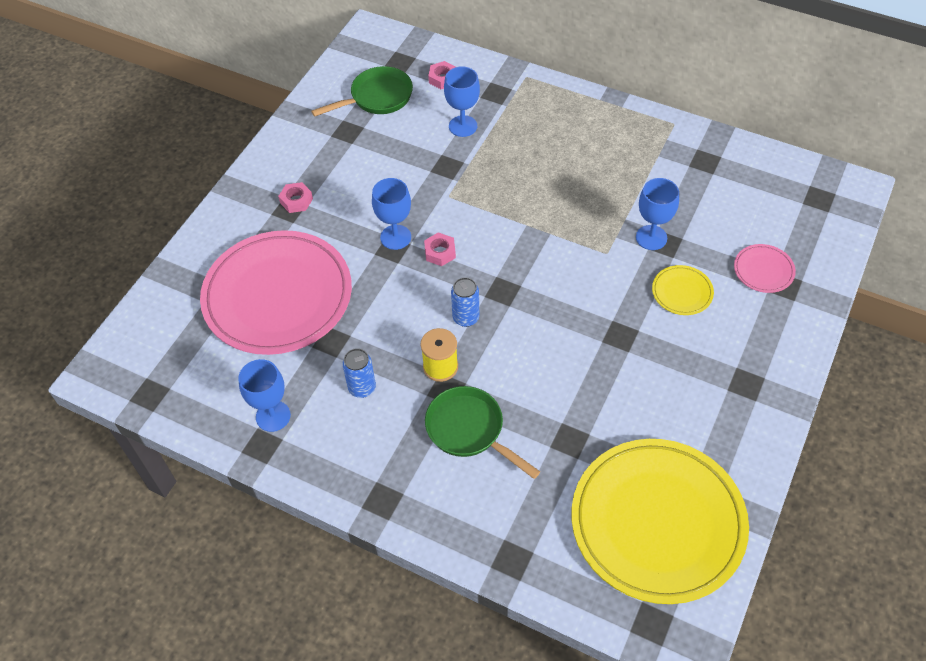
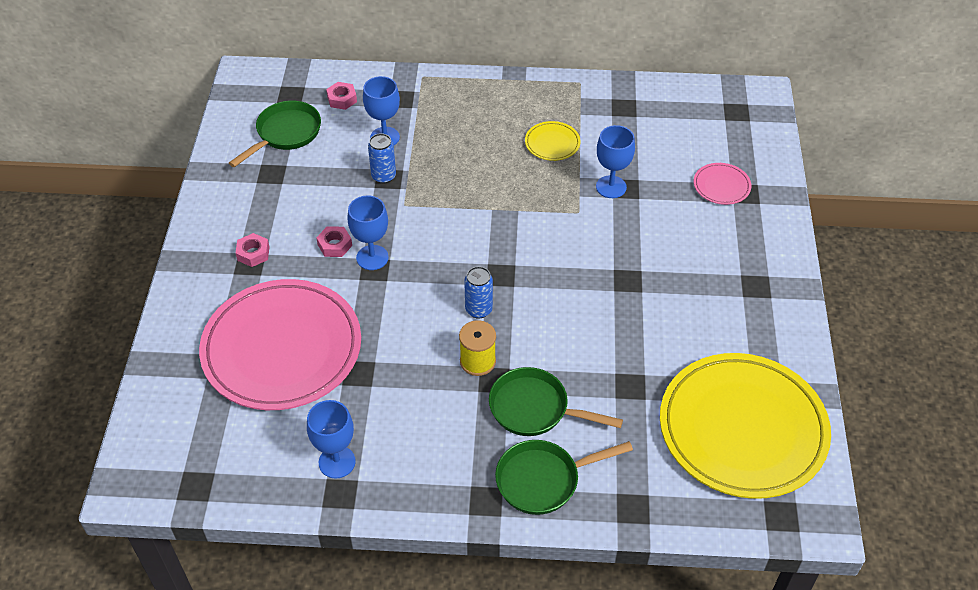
camera: 25 degrees left, 5 degrees down
(362, 388) = (412, 406): blue can -> blue can (383, 176)
(440, 252) = (423, 258): pink nut -> pink nut (334, 245)
(443, 501) = (543, 480): none -> green pan
(682, 292) = (662, 226): yellow plate -> yellow plate (552, 143)

